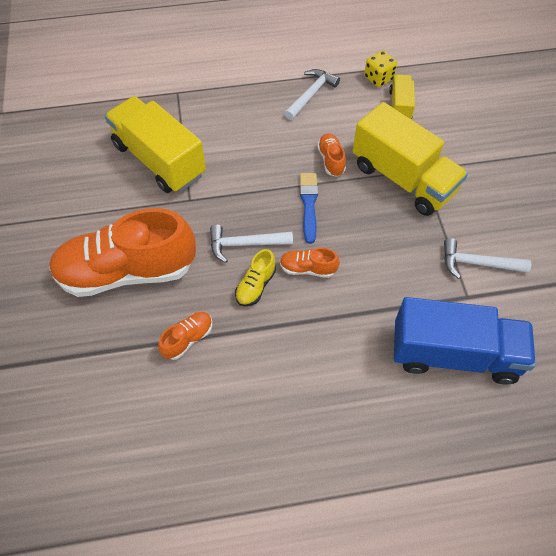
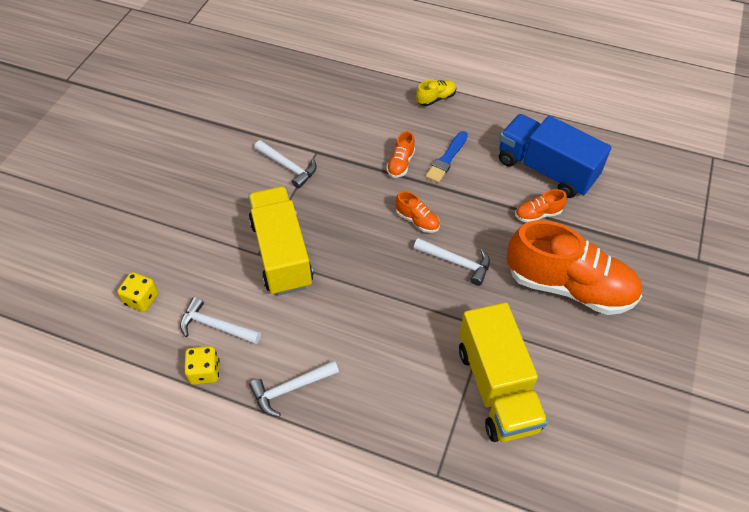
camera: 150 degrees left, 5 degrees down
(256, 286) = (466, 227): yellow shoe -> yellow shoe (436, 98)
(309, 205) = (380, 270): blue brush -> blue brush (447, 159)
(331, 160) = (329, 302): orange shoe -> orange shoe (400, 164)
(400, 106) = (216, 326): yellow truck -> white hammer
(454, 354) = (357, 127): blue truck -> blue truck (546, 169)
(471, 98) = (142, 299): none -> yellow dice

